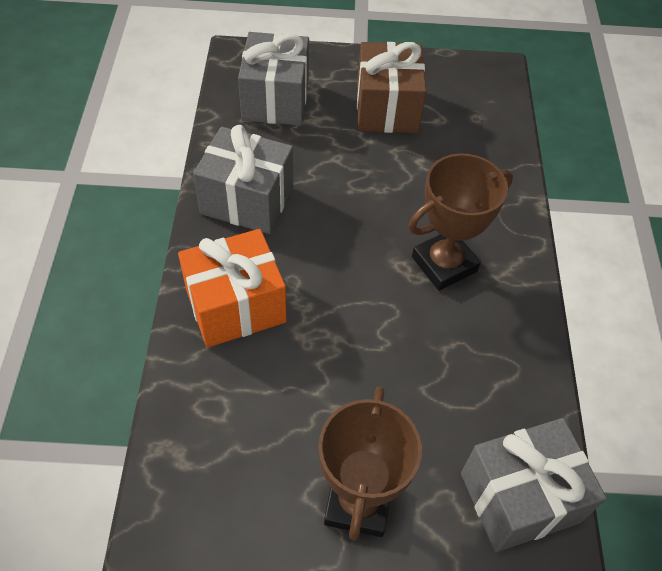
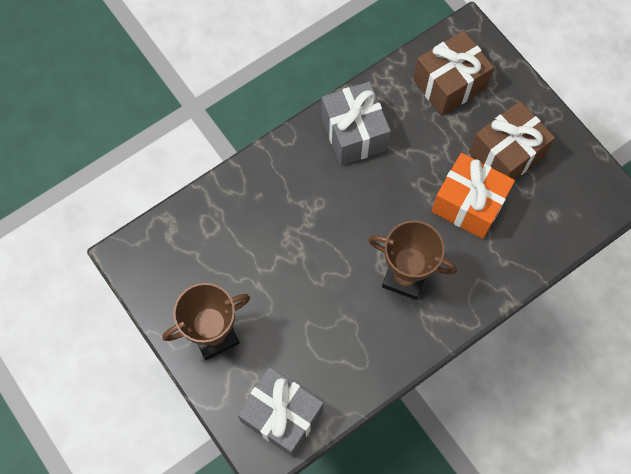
camera: 55 degrees right, 15 degrees up
(235, 306) = (277, 187): orange gift -> orange gift (468, 204)
(275, 99) = (449, 84): grey gift -> brown gift

